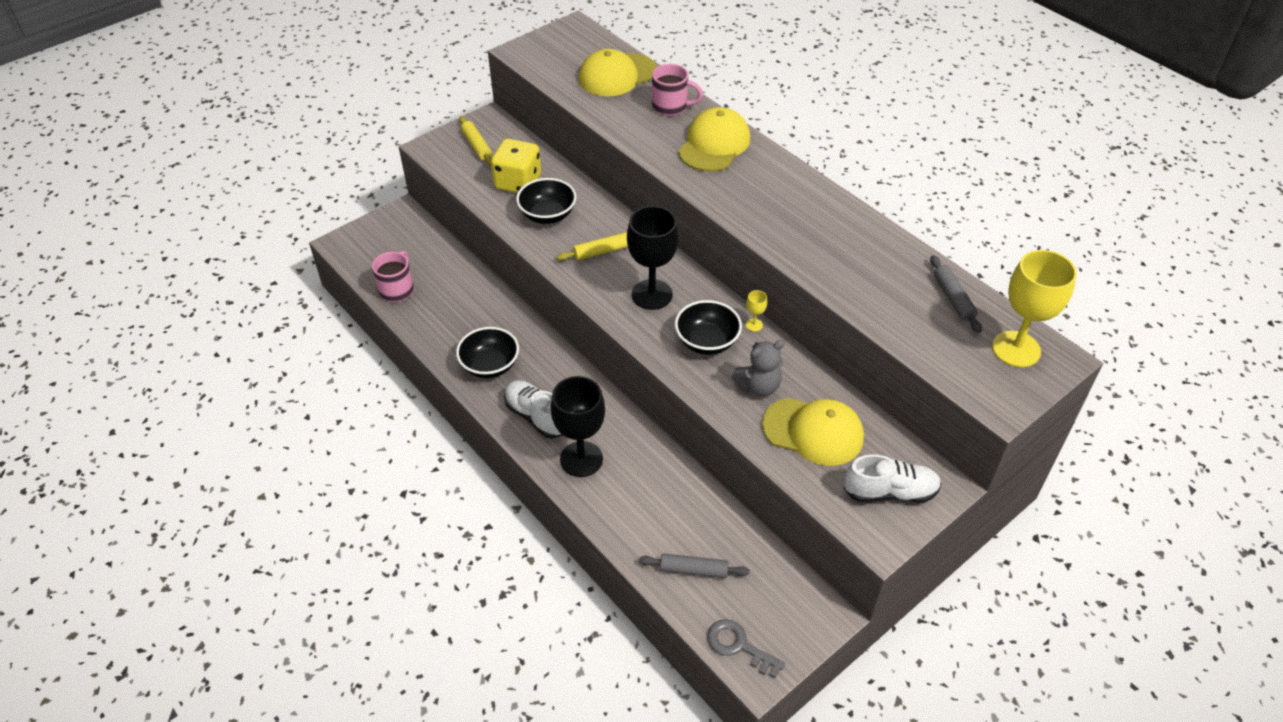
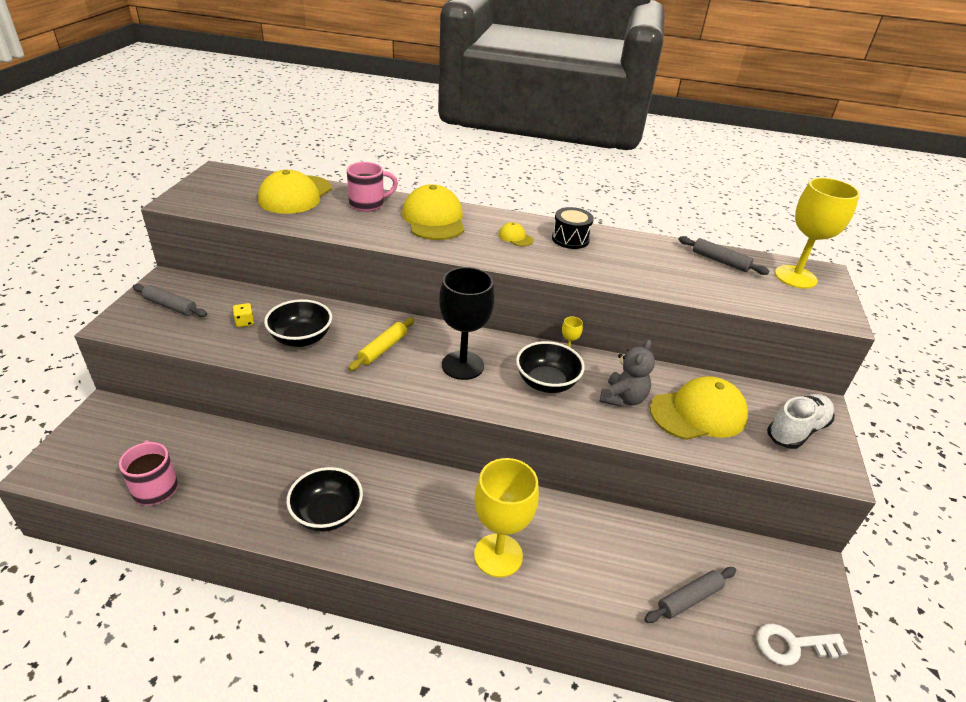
camera: 40 degrees left, 10 degrees down
(477, 145) = (170, 306): yellow rolling pin -> grey rolling pin
(518, 182) = (244, 322): yellow dice -> yellow dice, size x0.41
(536, 416) = (418, 538): white shoe -> none
(581, 459) = (498, 555): black goblet -> yellow goblet
(738, 646) = (792, 645): grey key -> white key
(770, 192) = (515, 237): none -> yellow cap
(822, 214) = (570, 239): none -> black drum

